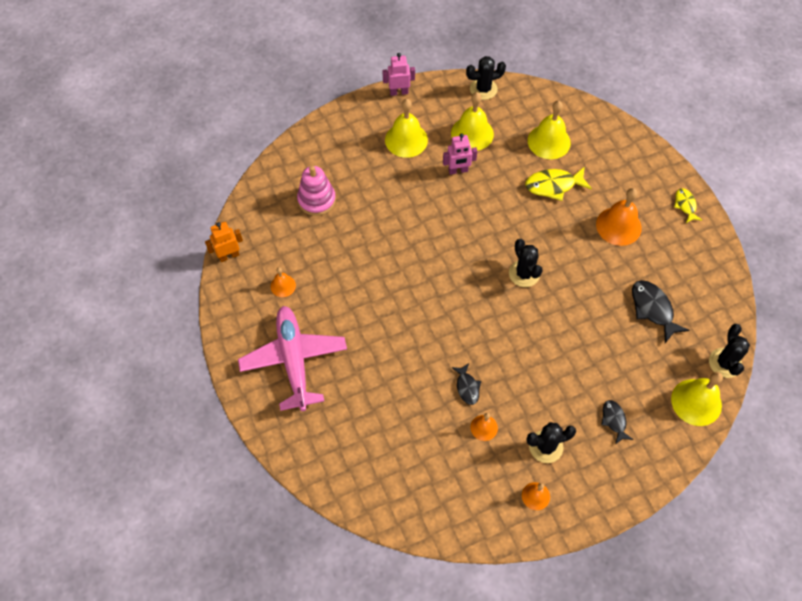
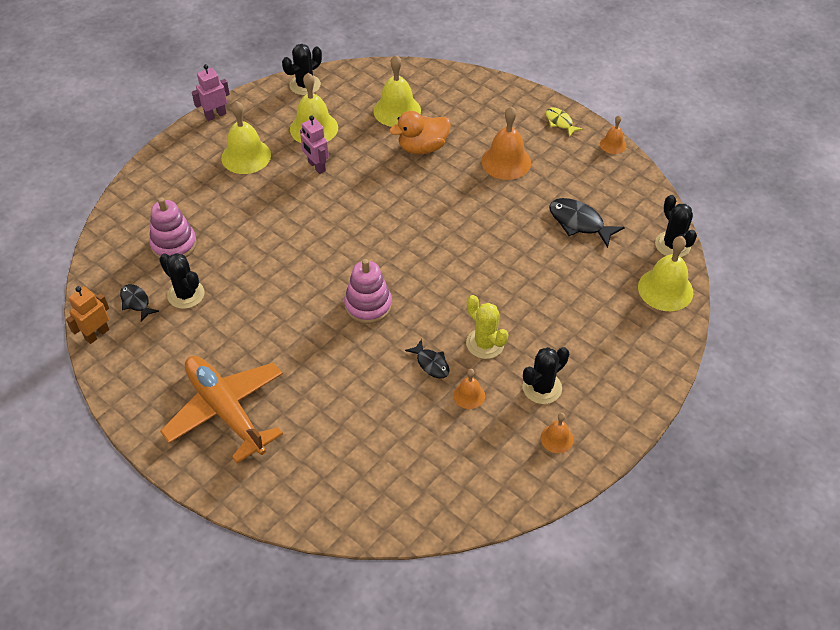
camera: 25 degrees left, 10 degrees down
(283, 286) = (176, 341): orange bell -> orange bell (613, 144)
(294, 360) = (225, 411): pink plane -> orange plane
(441, 314) = (368, 305): none -> pink stacking toy
(458, 170) = (316, 166): pink robot -> pink robot turned 90 degrees clockwise
(518, 388) = (485, 343): none -> yellow cactus
(524, 274) = (434, 236): black cactus -> black cactus (186, 294)
(553, 185) = (422, 147): yellow fish -> orange duck
(614, 420) = (596, 336): black fish -> black fish (136, 302)

